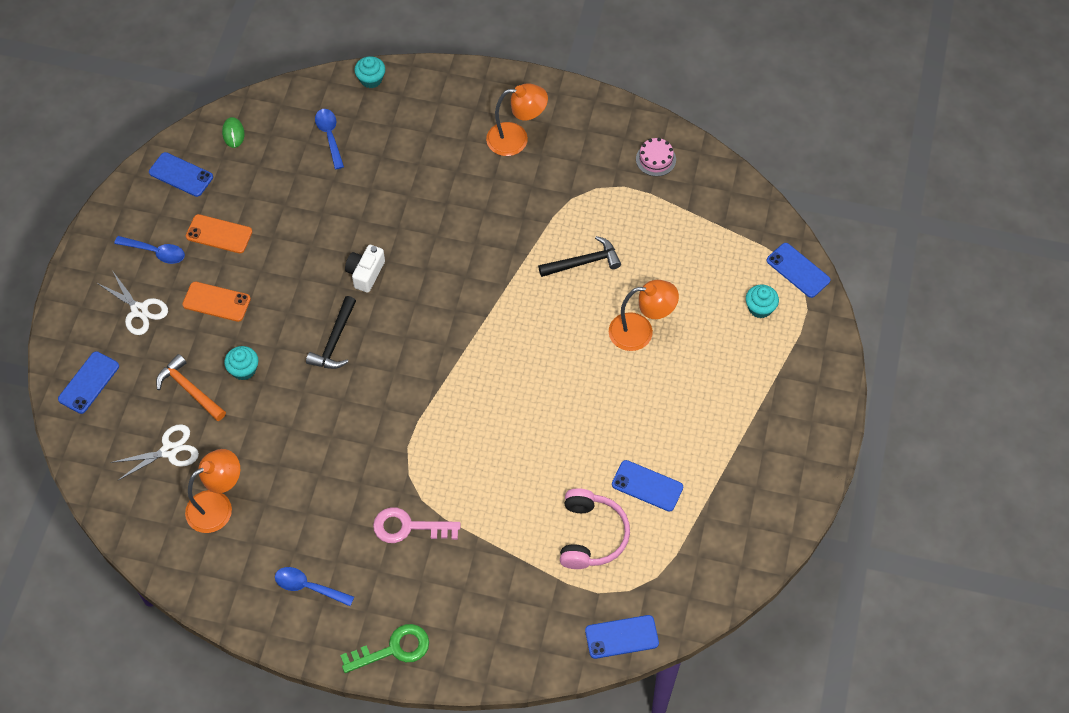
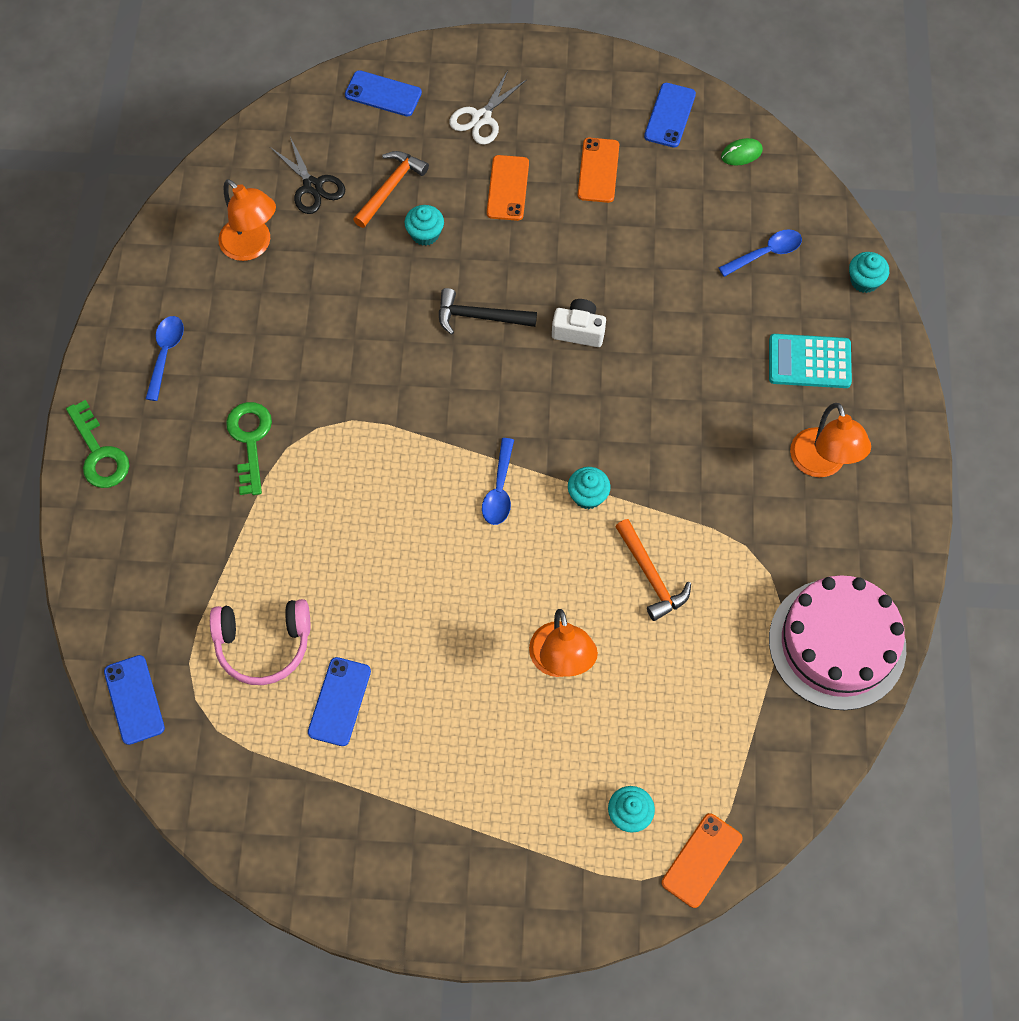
camera: 80 degrees right, 5 degrees up
(156, 252) = (560, 115): blue spoon -> blue spoon (499, 490)
(169, 451) = (312, 186): white scissors -> black scissors
(408, 527) = (250, 440): pink key -> green key
(431, 128) = (809, 362): none -> turquoise calculator
(510, 291) = (588, 495): none -> turquoise cupcake
(583, 262) = (651, 576): black hammer -> orange hammer
(655, 159) = (837, 644): pink cake -> pink cake, size x2.42
(798, 270) = (702, 860): blue phone -> orange phone

